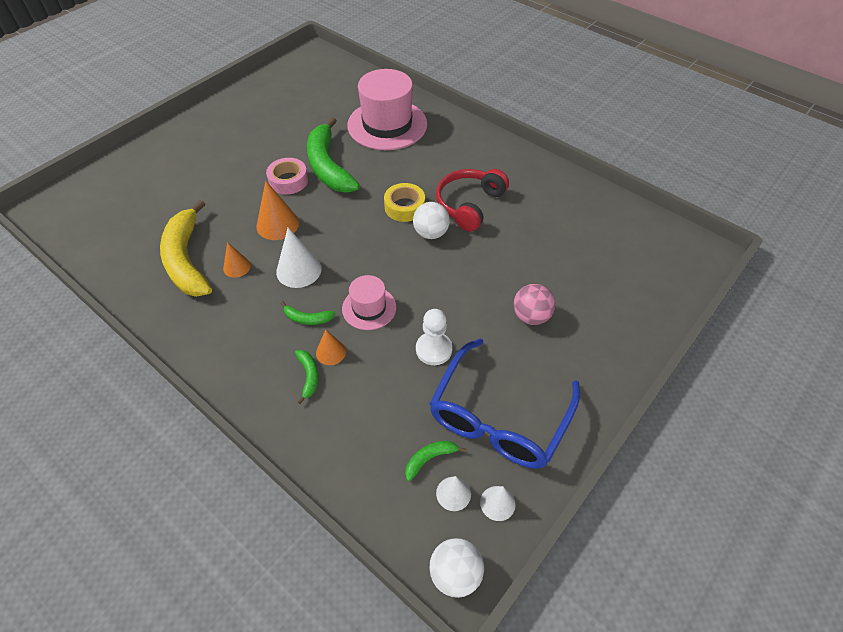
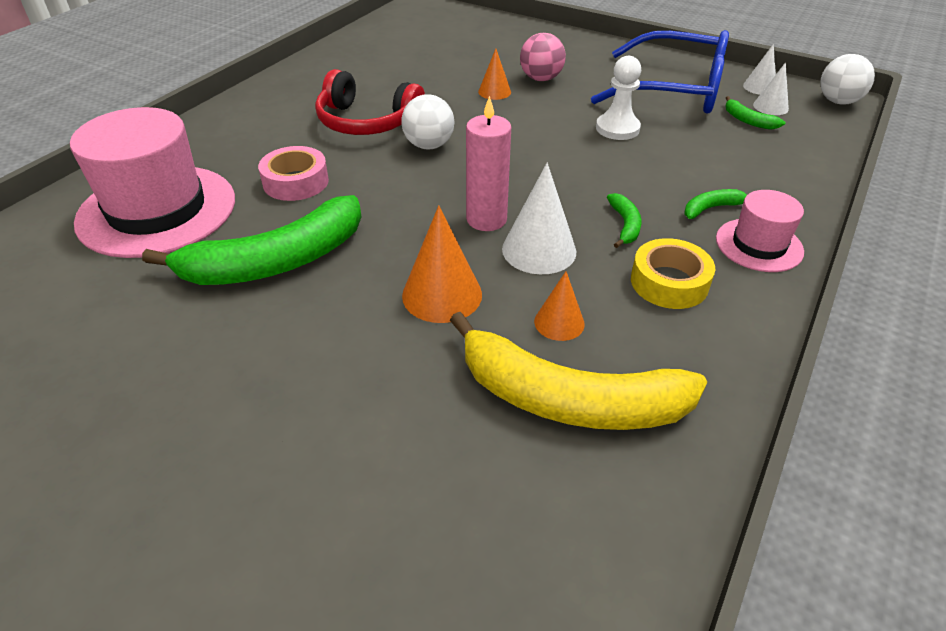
camera: 100 degrees left, 10 degrees down
(187, 260) = (569, 399): yellow banana -> yellow banana turned 45 degrees clockwise
(288, 181) = (318, 305): pink tape -> pink tape (296, 182)
(331, 352) = (666, 197): orange cone -> orange cone (494, 92)
(336, 251) = (486, 219): none -> pink candle
(369, 308) = (580, 178): pink hat -> pink hat (759, 245)
(404, 207) = (378, 171): yellow tape -> yellow tape (669, 282)

